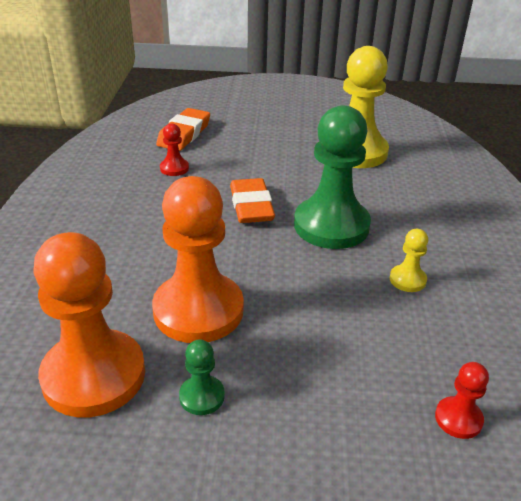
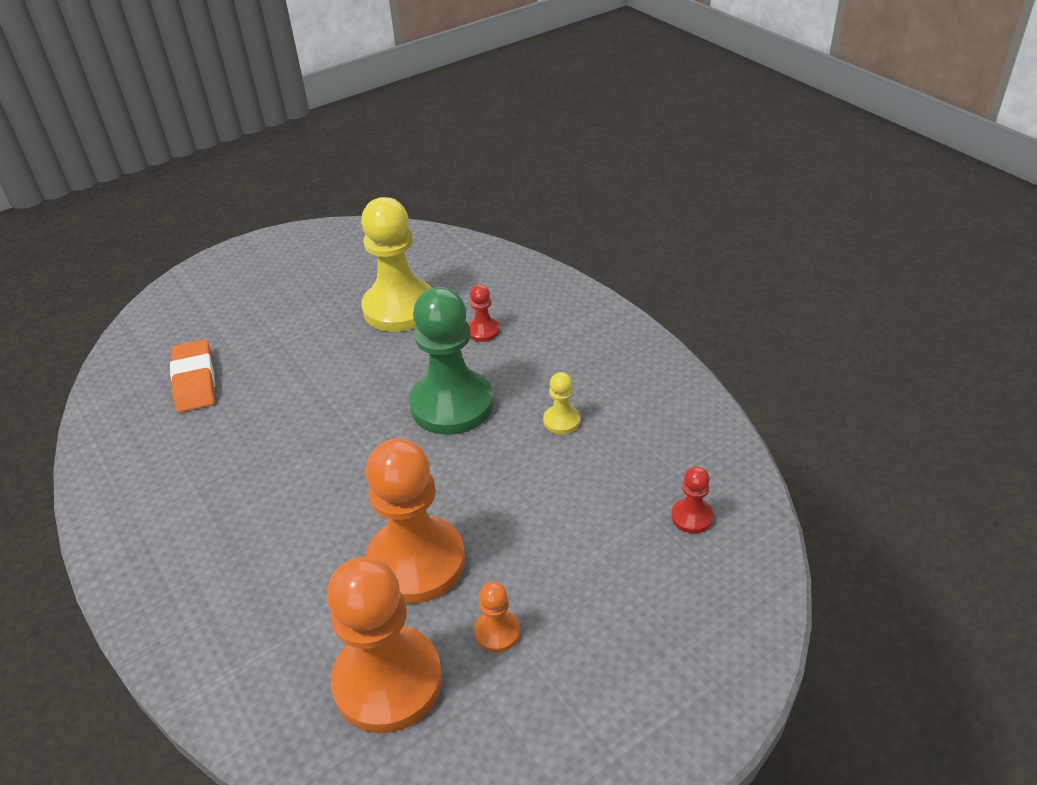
camera: 35 degrees left, 5 degrees up
(174, 168) = (230, 429): red pawn -> red pawn (483, 331)
(202, 396) = (497, 632): green pawn -> orange pawn
(251, 206) = (357, 427): orange eraser -> none

